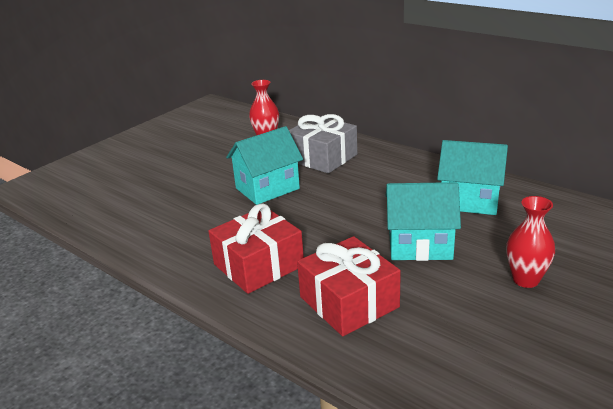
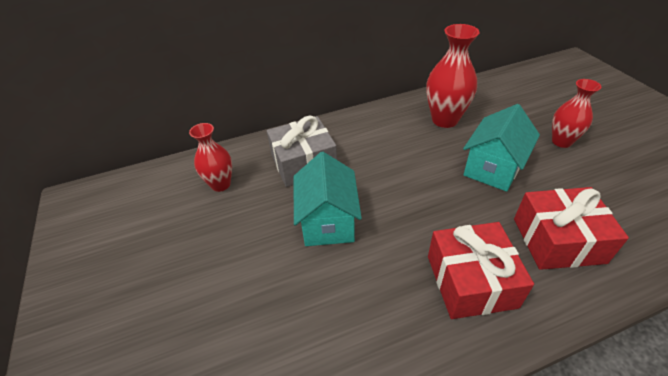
camera: 60 degrees left, 15 degrees up
(469, 200) = (445, 120): turquoise house -> red vase

